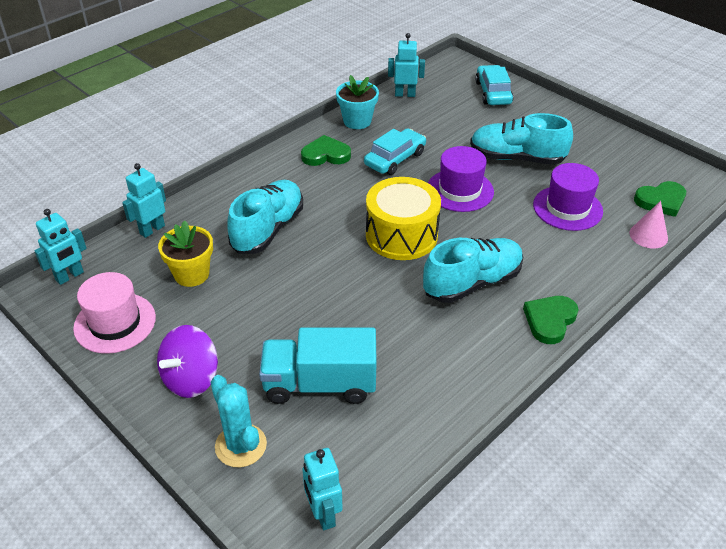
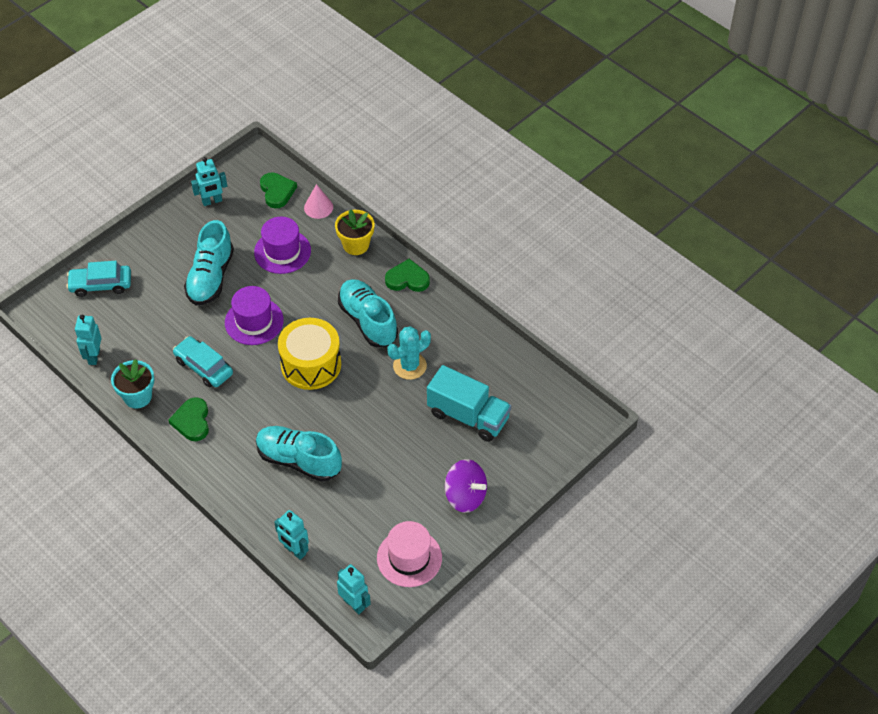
camera: 90 degrees left, 10 degrees up
(191, 274) = (354, 511): yellow flower pot -> yellow flower pot (356, 245)
(241, 445) = (522, 459): turquoise cactus -> turquoise cactus (409, 366)
(320, 384) = (468, 416): turquoise truck -> turquoise truck turned 60 degrees counterclockwise
(323, 514) = (569, 410): turquoise robot -> turquoise robot (212, 201)
(550, 320) = (407, 279): green heart -> green heart turned 150 degrees clockwise

